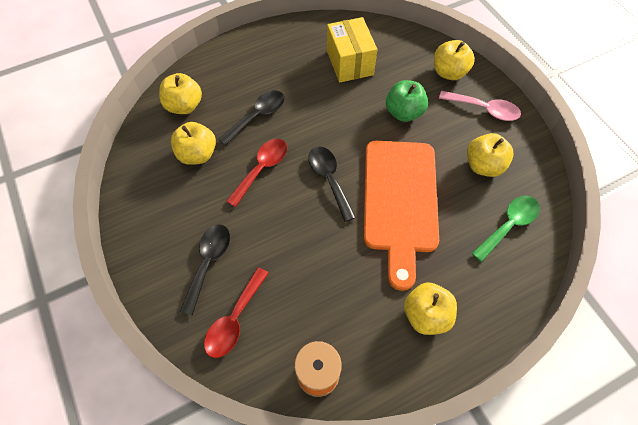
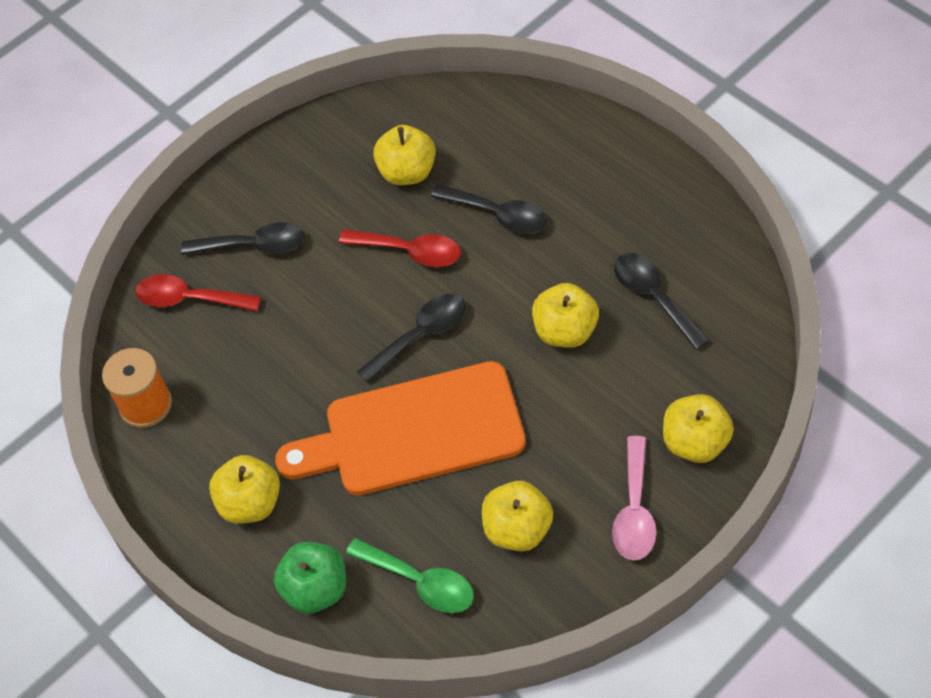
camera: 80 degrees right, 5 degrees down
(184, 106) = (482, 125): yellow apple -> yellow apple (565, 331)
(349, 63) = (654, 297): yellow box -> black spoon
(404, 112) = (580, 397): green apple -> green apple (316, 589)

